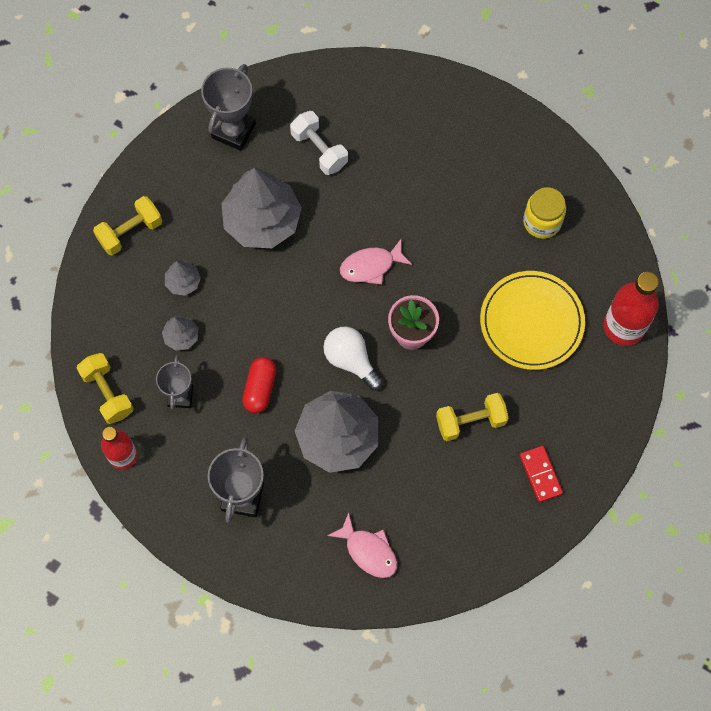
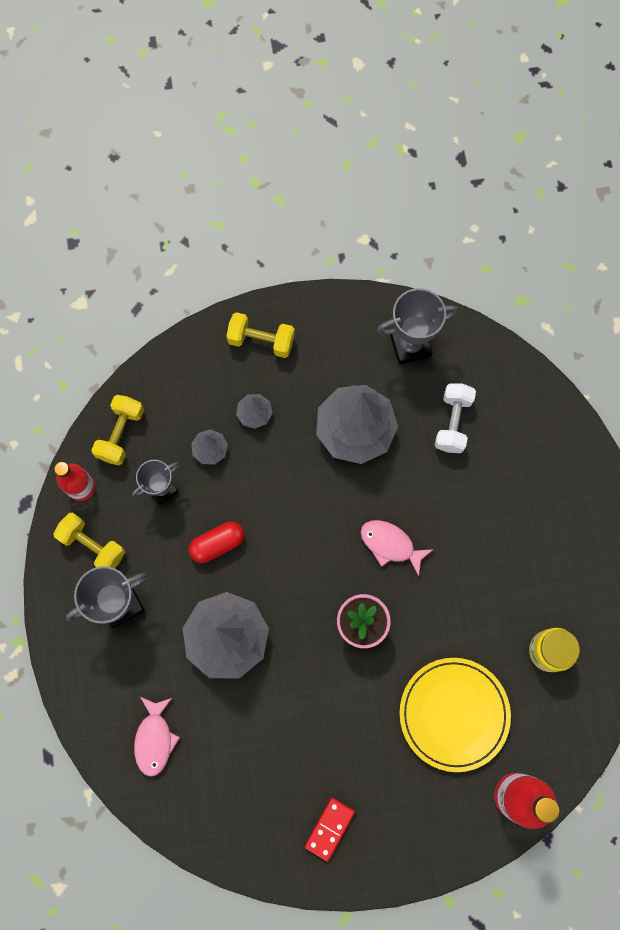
camera: 50 degrees right, 5 degrees up
(351, 360) = (298, 595): white light bulb -> none
(470, 421) = (327, 733): yellow dumbbell -> yellow dumbbell (93, 545)

